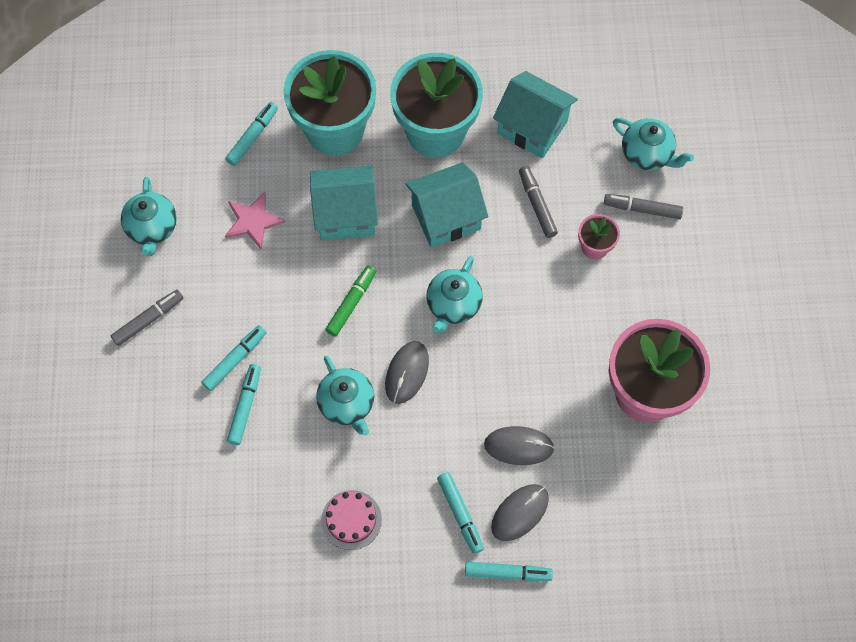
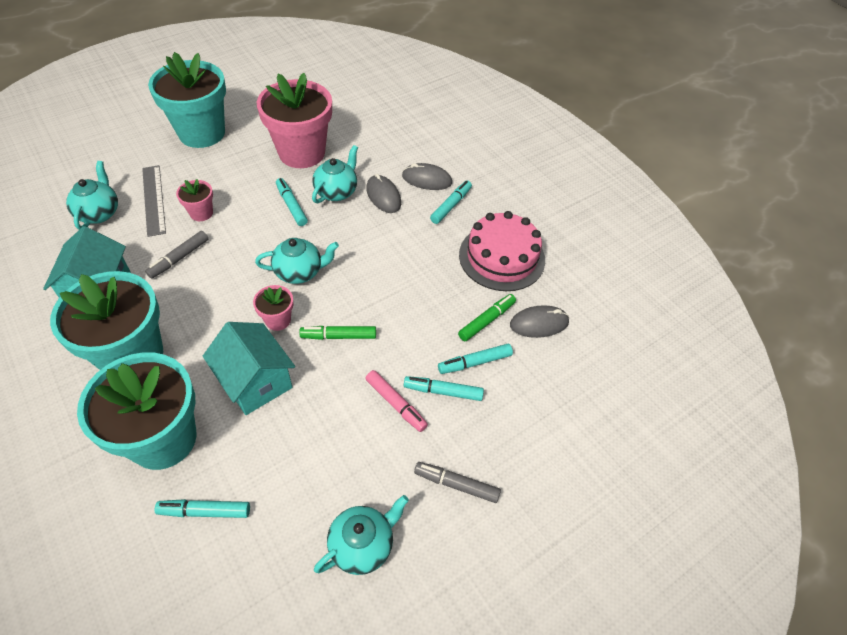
camera: 125 degrees left, 15 degrees down
(250, 314) = (396, 404): none -> pink marker
(253, 221) = (303, 454): pink star -> none
(283, 448) = (486, 320): none -> green marker
(347, 404) = (423, 298): turquoise teapot -> turquoise teapot (336, 191)
(351, 520) = (502, 257): pink cake -> pink cake, size x1.81
(403, 260) = (278, 320): none -> pink flower pot
(407, 373) = (373, 275): grey mouse -> grey mouse (539, 323)
(446, 217) = (220, 310): turquoise house -> none
(507, 573) = (468, 171): turquoise marker -> turquoise marker (291, 205)
(642, 209) = (153, 200): grey marker -> grey ruler
(742, 296) = (202, 133): none -> turquoise flower pot

